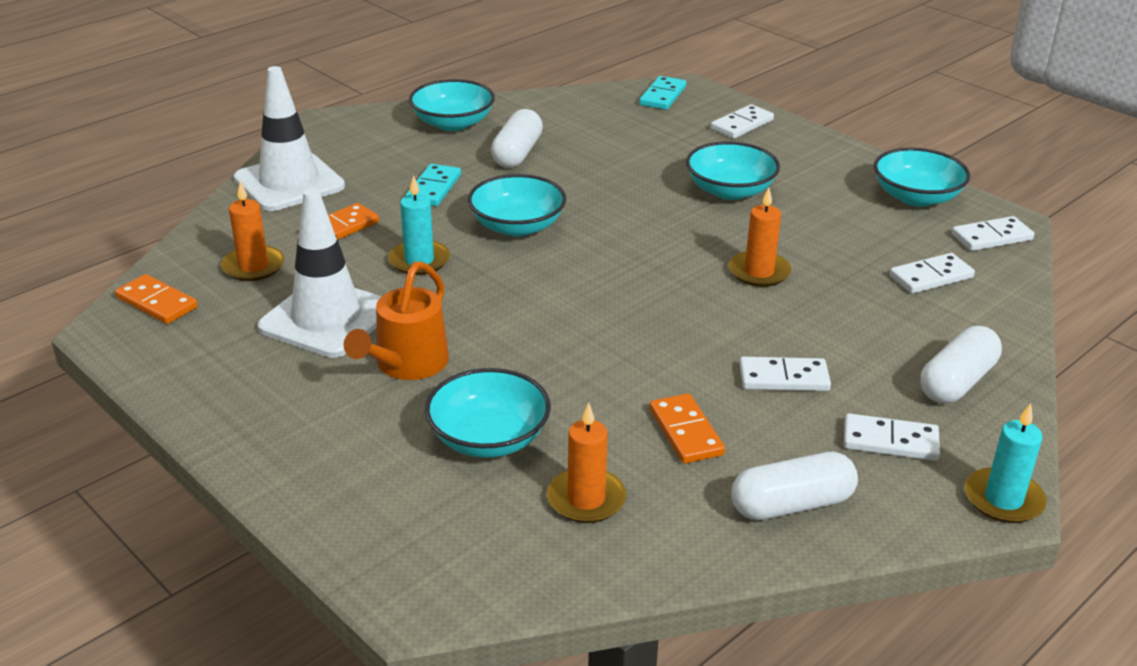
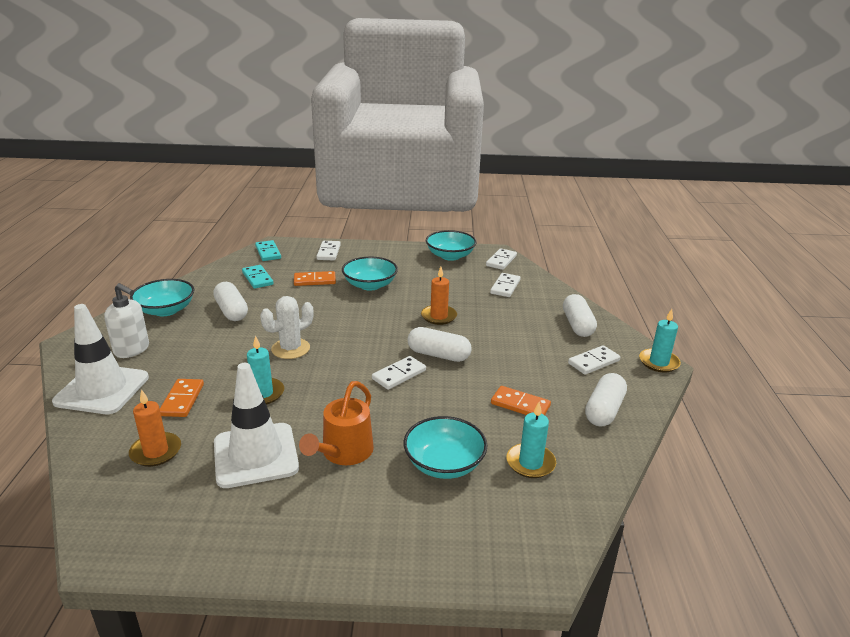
camera: 45 degrees left, 5 degrees down
(157, 302) = (115, 513): orange domino -> orange domino (314, 280)
(365, 153) = (132, 350): none -> white soap dispenser
(406, 365) = (343, 453): orange watering can -> orange watering can turned 45 degrees clockwise
(434, 188) = (209, 350): turquoise domino -> turquoise domino (257, 278)
(517, 226) = (290, 349): turquoise bowl -> white cactus
(586, 499) = (530, 463): orange candle -> turquoise candle
(679, 319) = (438, 355): none -> white capsule
(784, 378) = (519, 358): white domino -> white domino (399, 375)

